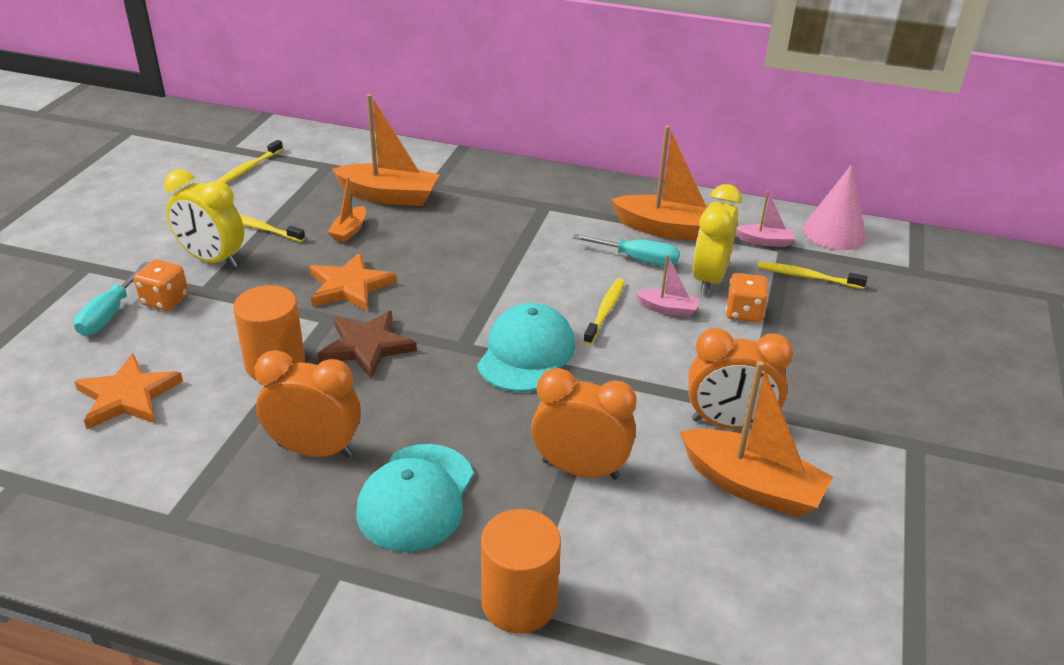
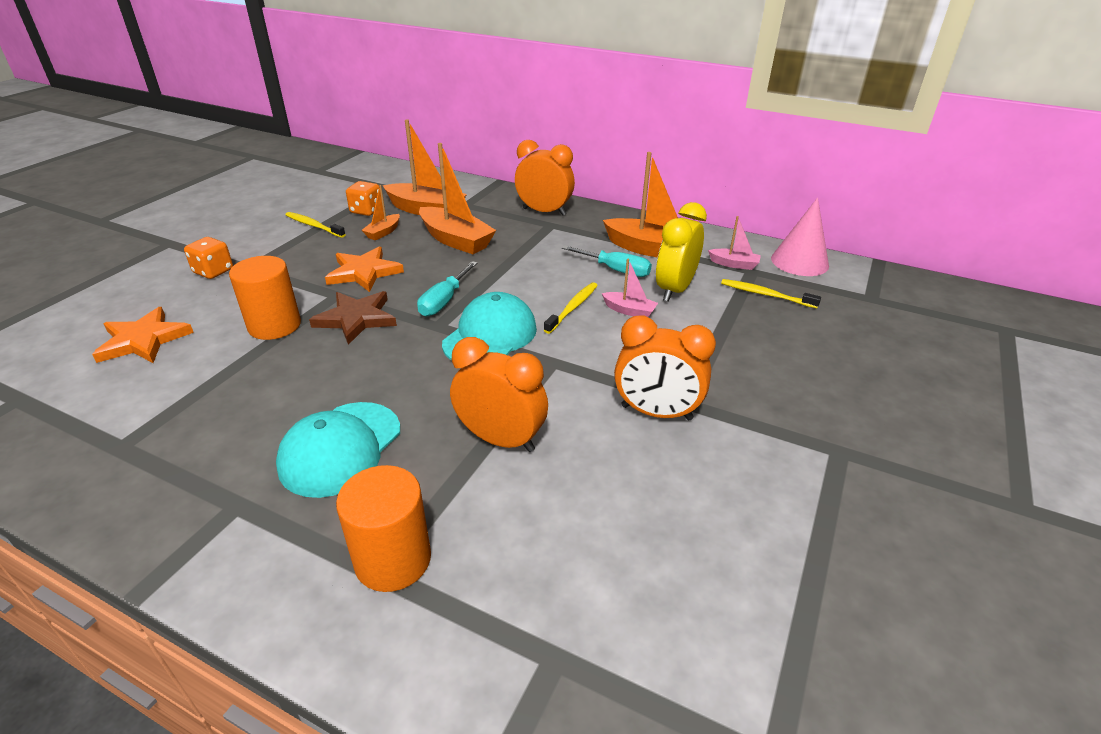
camera: 10 degrees right, 0 degrees up
(110, 314) = (166, 278): turquoise screwdriver -> turquoise screwdriver (444, 301)
(212, 260) = (266, 245): yellow clock -> none
(248, 169) = (326, 185): yellow toothbrush -> none
(315, 450) = (272, 398): orange clock -> orange clock (544, 212)
(744, 313) = (698, 319): orange dice -> orange dice (366, 211)
(752, 486) = (662, 473): orange boat -> orange boat (456, 240)

